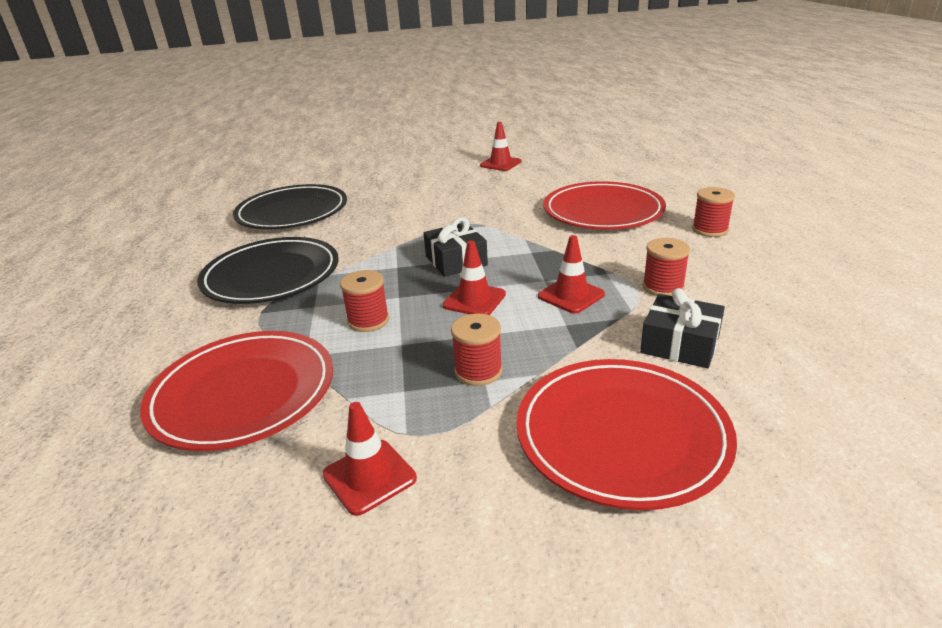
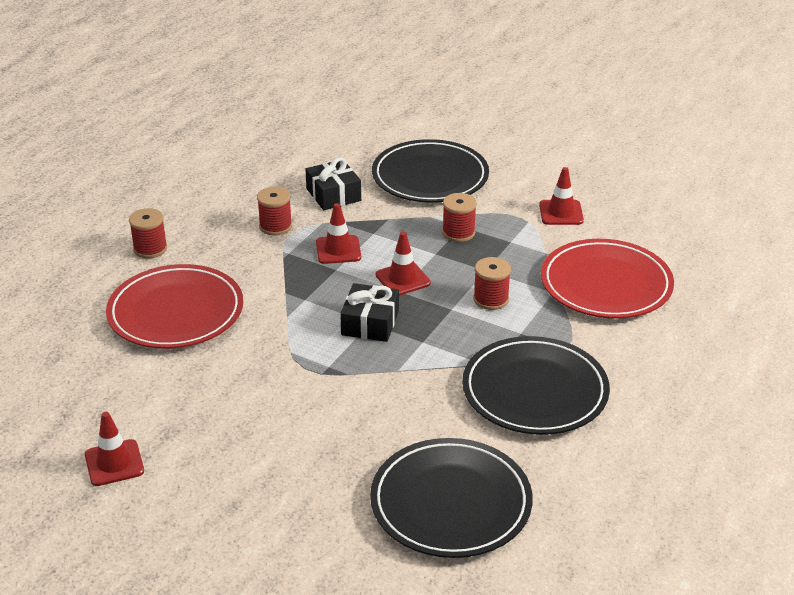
camera: 145 degrees left, 5 degrees up
(621, 435) = (430, 177): red plate -> black plate

